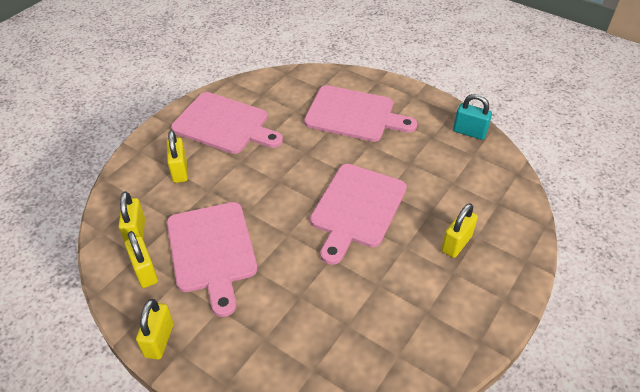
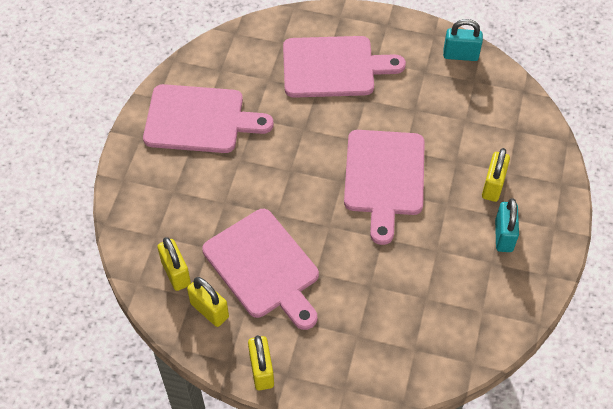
camera: 20 degrees left, 10 degrees up
(180, 171) = (182, 190): yellow padlock -> none
(449, 291) = (503, 236): none -> turquoise padlock

